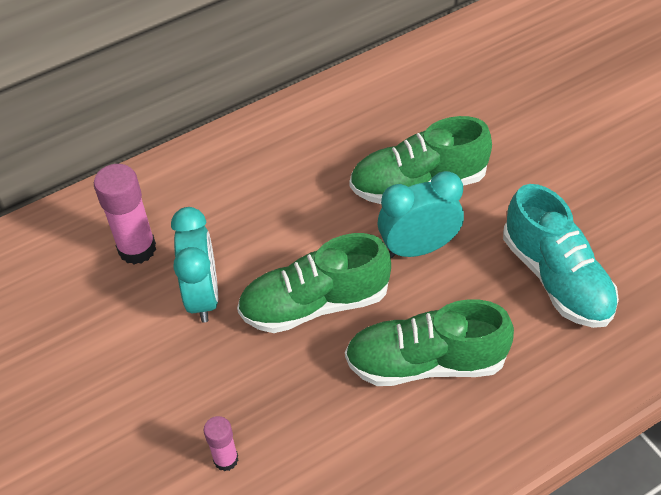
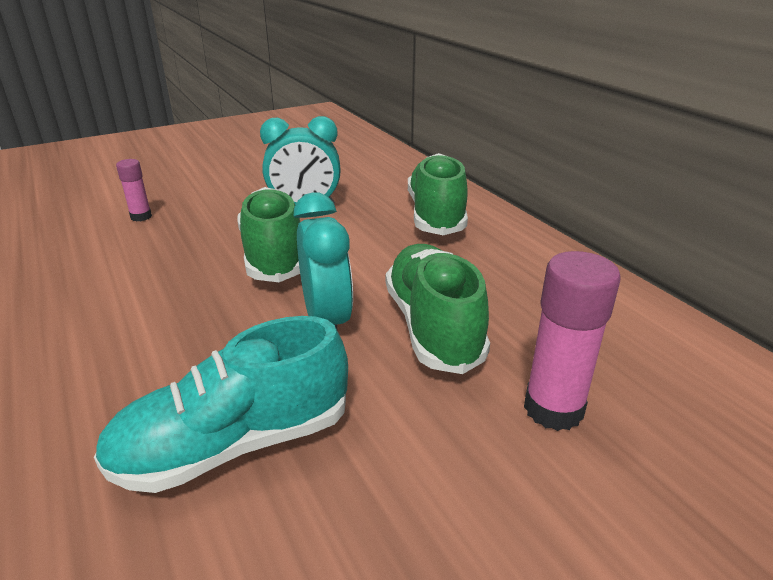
camera: 90 degrees right, 20 degrees down
(137, 249) = (363, 182): pink glue stick -> pink glue stick (553, 409)
(425, 362) = (166, 315): green shoe -> green shoe (436, 215)

